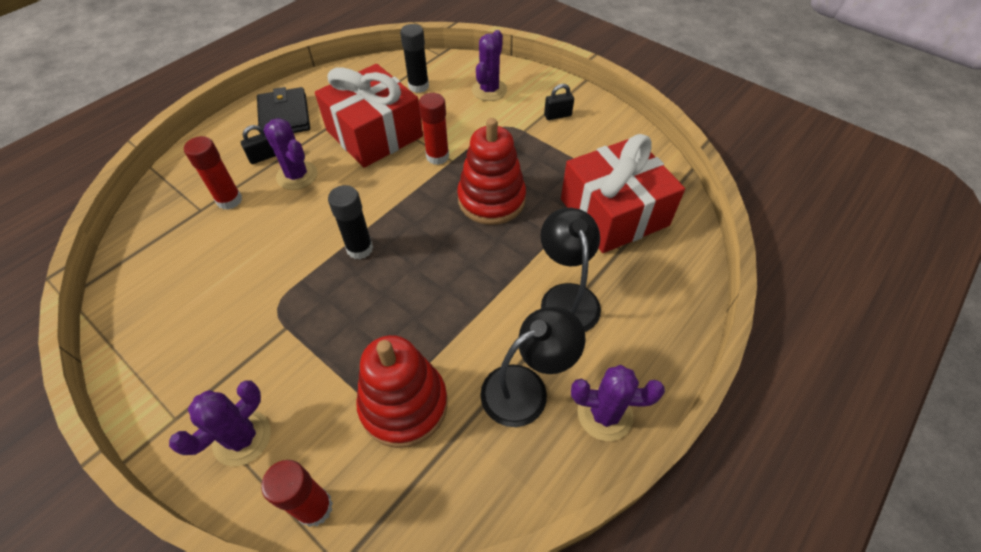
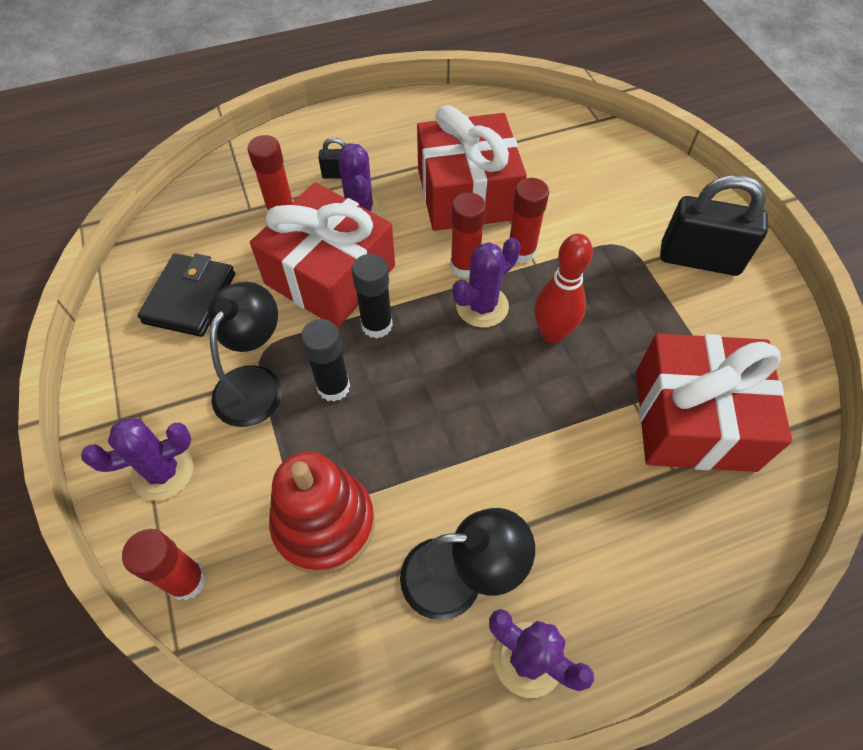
camera: 30 degrees right, 5 degrees up
(284, 116) = (384, 134): black wallet -> black wallet (190, 298)
(300, 229) = (330, 275): none -> red gift
(402, 182) = (464, 266): none -> red glue stick
(418, 86) = (550, 153): black glue stick -> black glue stick (333, 387)
(489, 90) = (632, 191): purple cactus -> purple cactus (482, 306)
(491, 199) = (552, 333): red stacking toy -> red bowling pin
(557, 115) = (699, 259): black padlock -> black padlock, size x2.19
(566, 297) = (569, 496): black lamp -> black lamp (254, 383)

